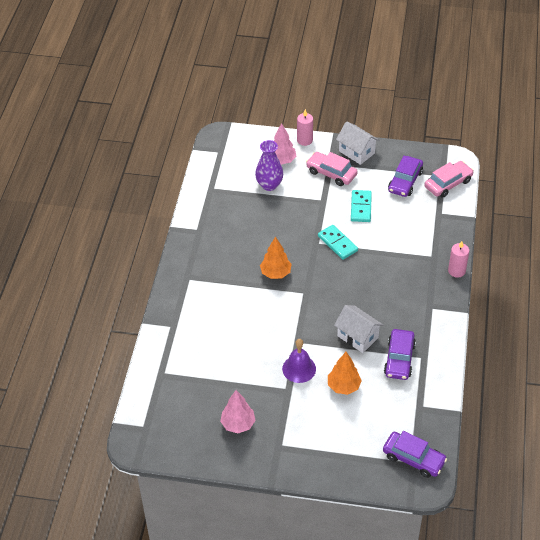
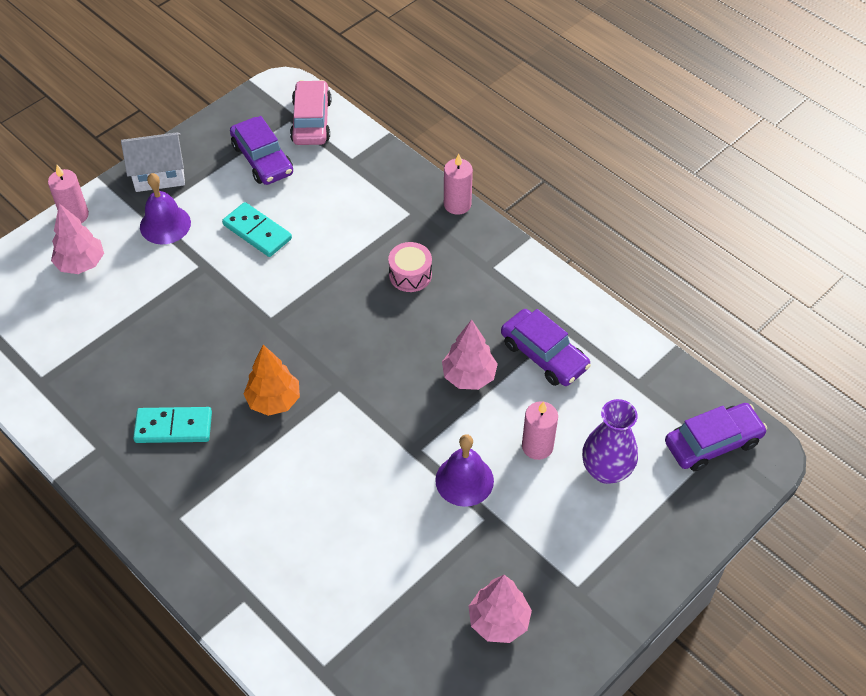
camera: 55 degrees left, 5 degrees up
(269, 185) = (109, 306): purple vase -> purple vase (606, 470)
(331, 173) = (165, 224): pink car -> purple bell
(337, 243) = (292, 296): turquoise domino -> turquoise domino (173, 427)
(343, 386) = (537, 446): orange tree -> pink candle
(357, 337) = (469, 376): white house -> pink tree
(394, 279) = (410, 275): none -> pink drum

